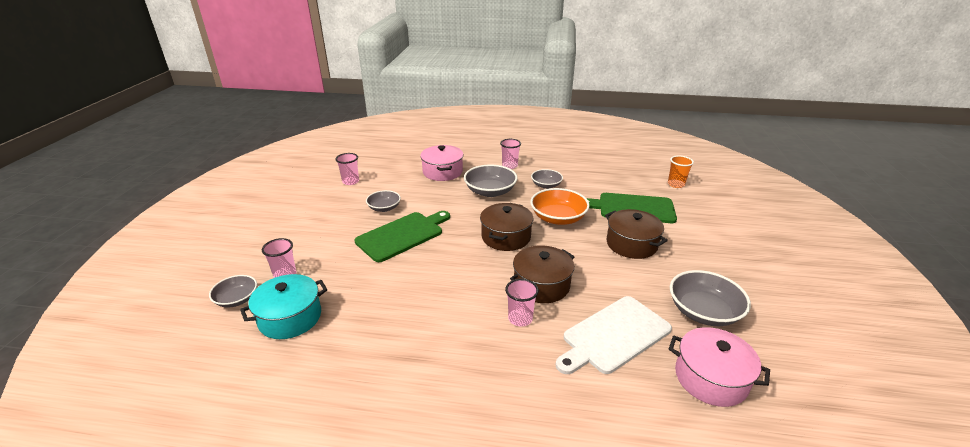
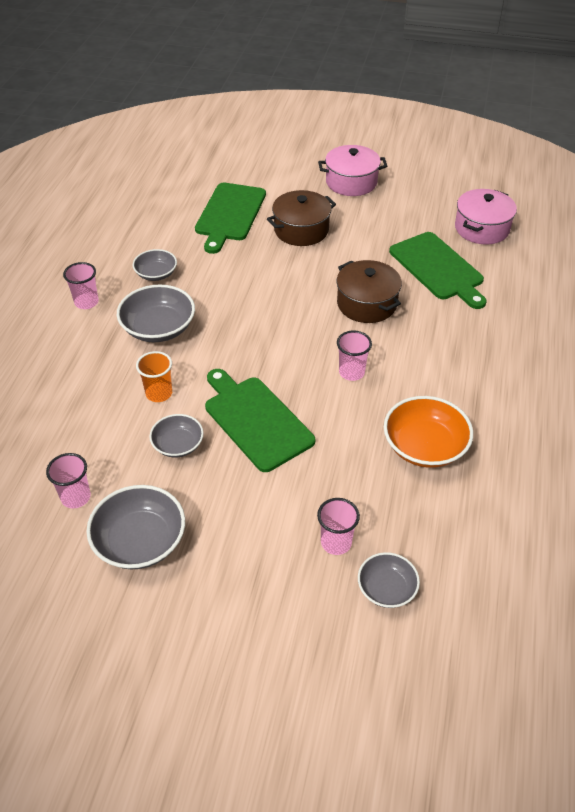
camera: 85 degrees left, 15 degrees up
(290, 318) = (421, 519): turquoise pot -> none
(442, 172) = (81, 377): pink pot -> pink pot (351, 182)
(506, 237) = (274, 322): brown pot -> none
(520, 319) = (418, 324): pink cup -> pink cup (351, 372)
(558, 218) = (240, 274): orange bowl -> orange bowl (424, 446)
(614, 336) = (438, 268): white cutting board -> green cutting board
(676, 184) = (184, 172): orange cup -> orange cup (159, 393)
(703, 311) = (406, 212): grey bowl -> grey bowl (140, 541)

